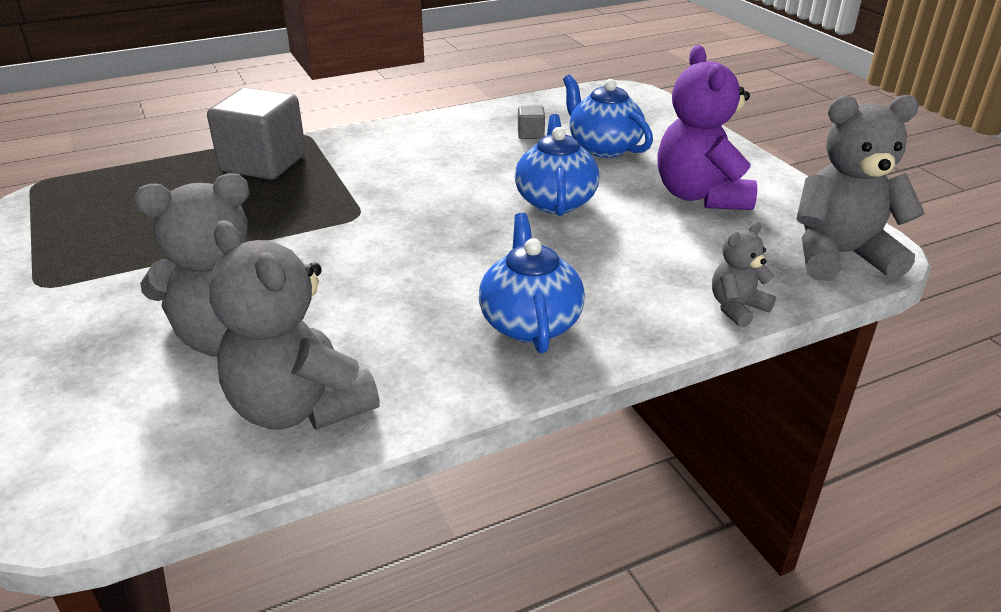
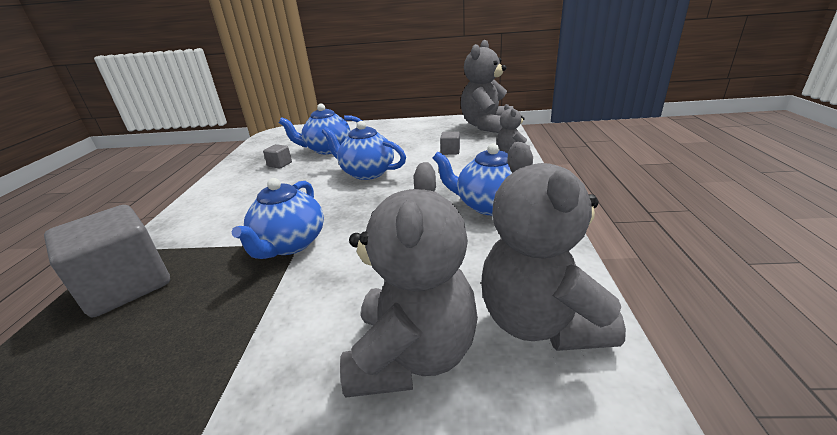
camera: 60 degrees left, 5 degrees down
(299, 407) = (540, 322): grey teddy bear -> grey teddy bear turned 90 degrees clockwise
(362, 212) = (290, 244): none -> blue teapot
(686, 247) = (450, 151): none -> grey cube
(700, 196) = (407, 139): purple teddy bear -> none

